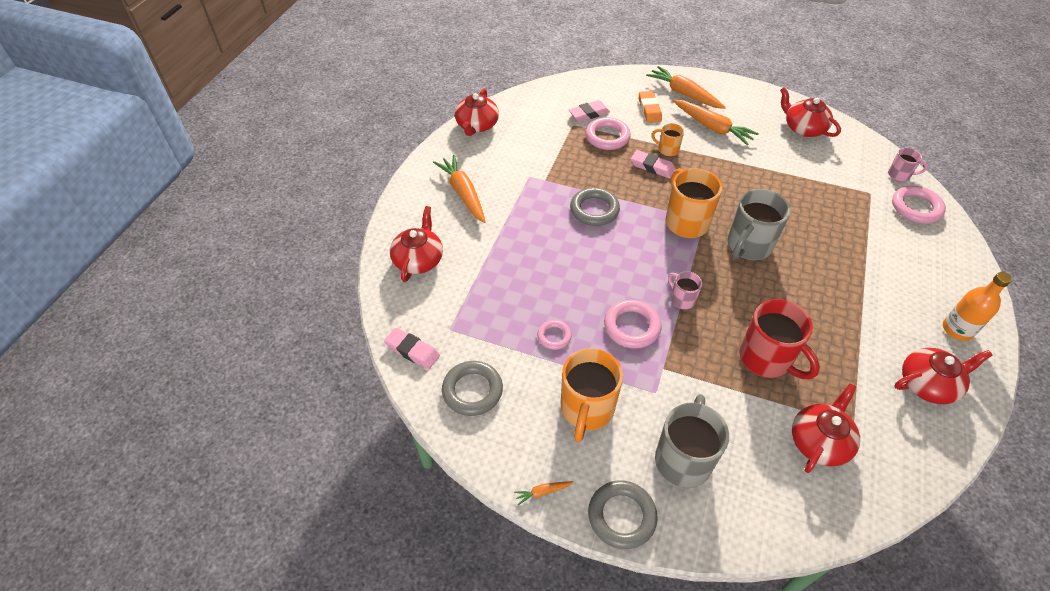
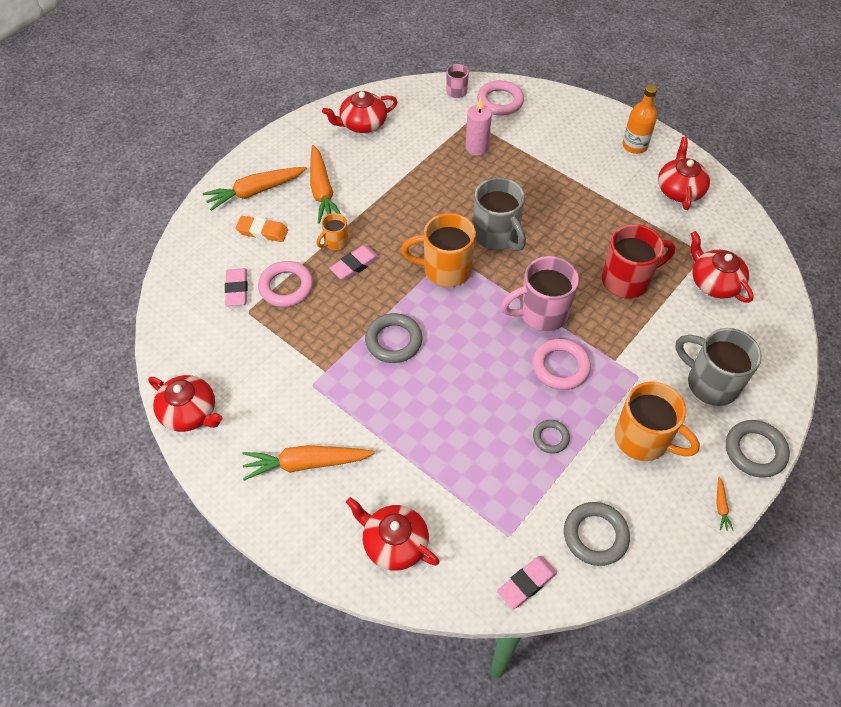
camera: 70 degrees left, 5 degrees up
(554, 336) = (550, 438): pink ring -> grey ring
(681, 299) = (541, 313): pink mug -> pink mug, size x1.94
(712, 127) = (322, 191): orange carrot -> orange carrot turned 105 degrees clockwise
(841, 206) = (477, 147): none -> pink candle

